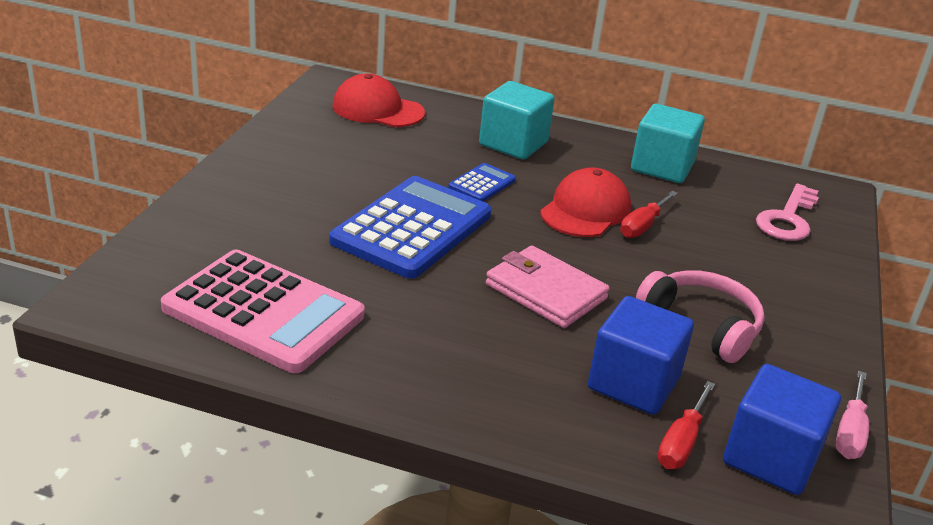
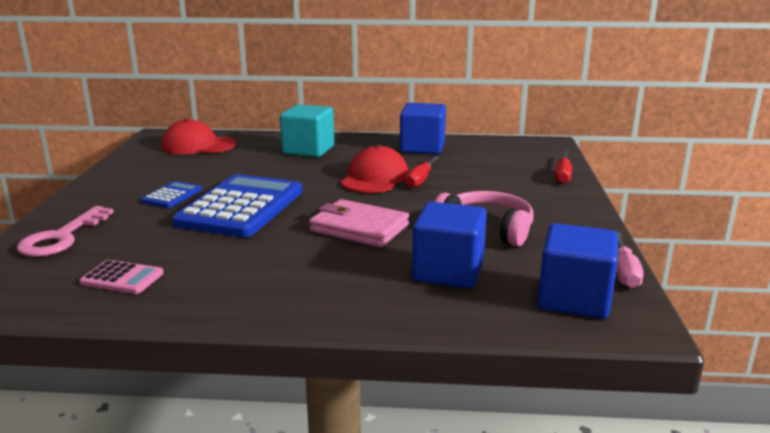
camera: 10 degrees left, 10 degrees down
(264, 312) = (122, 278): pink calculator -> pink calculator, size x0.45
(482, 184) = (290, 174): blue calculator -> blue calculator (172, 196)
(662, 167) = (422, 147): turquoise cube -> blue cube
(681, 442) = (501, 302): red screwdriver -> red screwdriver (562, 175)
(787, 219) = (522, 162): pink key -> pink key (62, 237)

